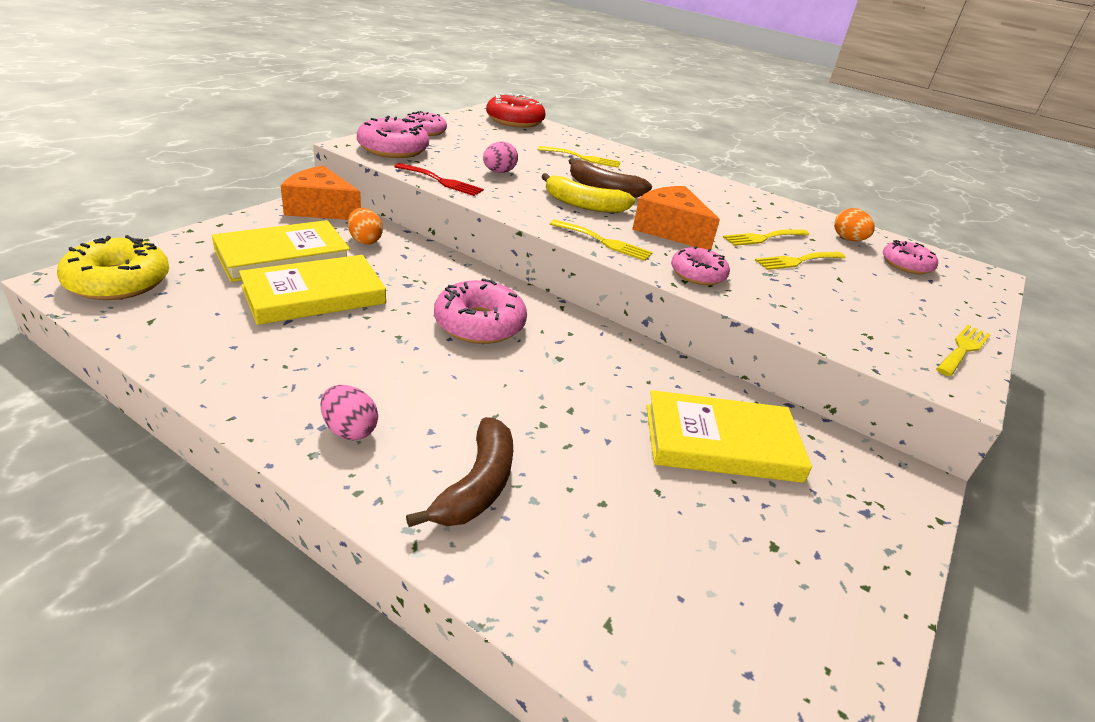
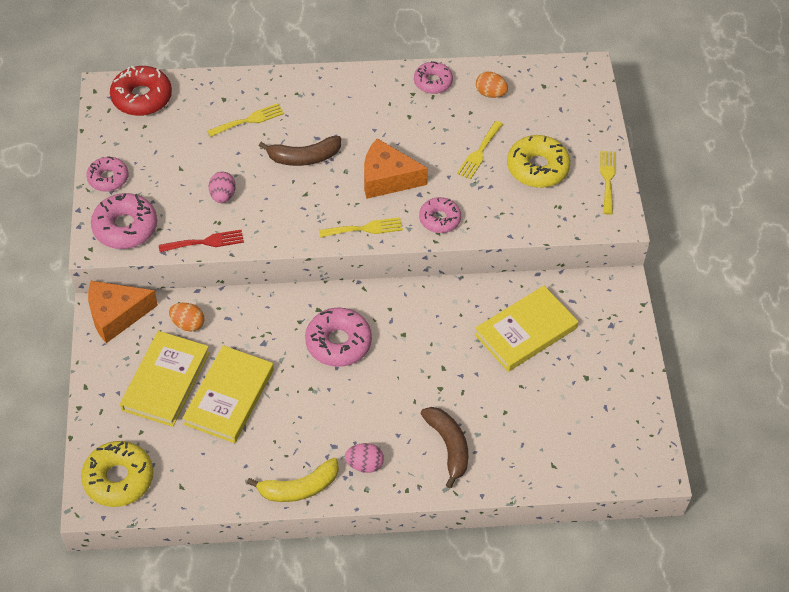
camera: 35 degrees left, 20 degrees up
(584, 205) = (313, 192): yellow banana -> yellow banana (299, 488)
(763, 238) = (443, 138): yellow fork -> none
(864, 299) = (537, 168): none -> yellow donut
(906, 265) = (539, 100): pink donut -> pink donut (433, 82)

